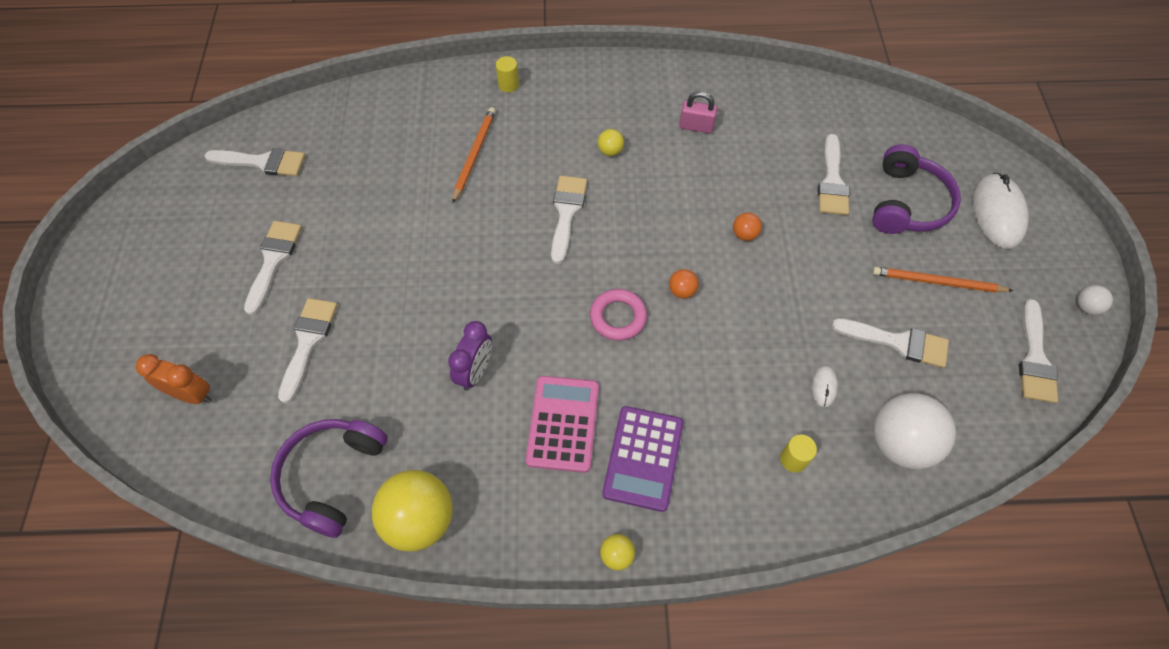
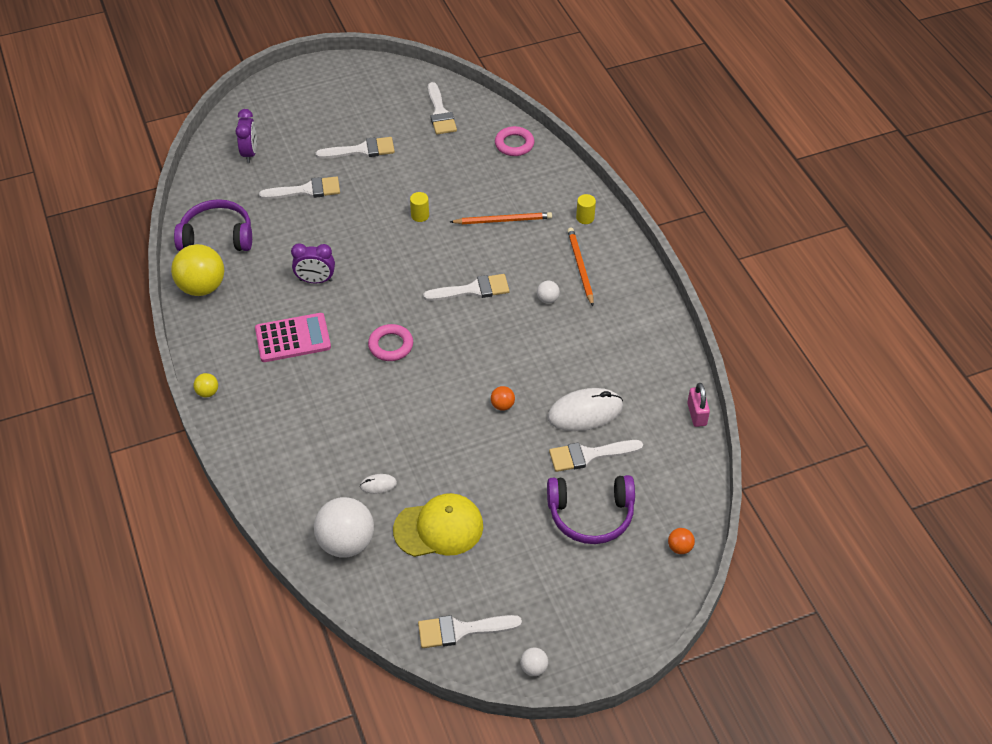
camera: 70 degrees right, 10 degrees down
(192, 394) = (250, 153): orange clock -> purple clock
(361, 110) = (514, 144): none -> pink ring
(610, 151) = (547, 299): yellow ball -> white ball
(643, 458) = (282, 389): purple calculator -> none
(682, 291) = (430, 378): orange ball -> orange ball (680, 547)
(696, 126) = (603, 348): pink padlock -> pink padlock (697, 414)
(793, 459) = (310, 476): yellow cylinder -> yellow cylinder (420, 215)
(897, 342) = (439, 528): white brush -> yellow cap
(937, 282) = (512, 548): orange pencil -> orange pencil (580, 267)
(997, 213) = (612, 587): white mouse -> white mouse (585, 412)

